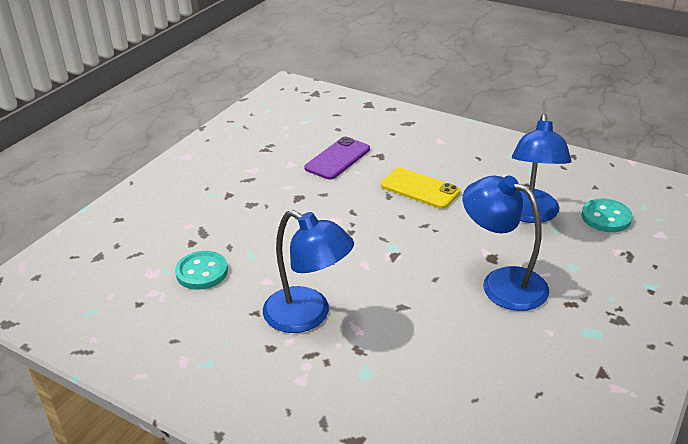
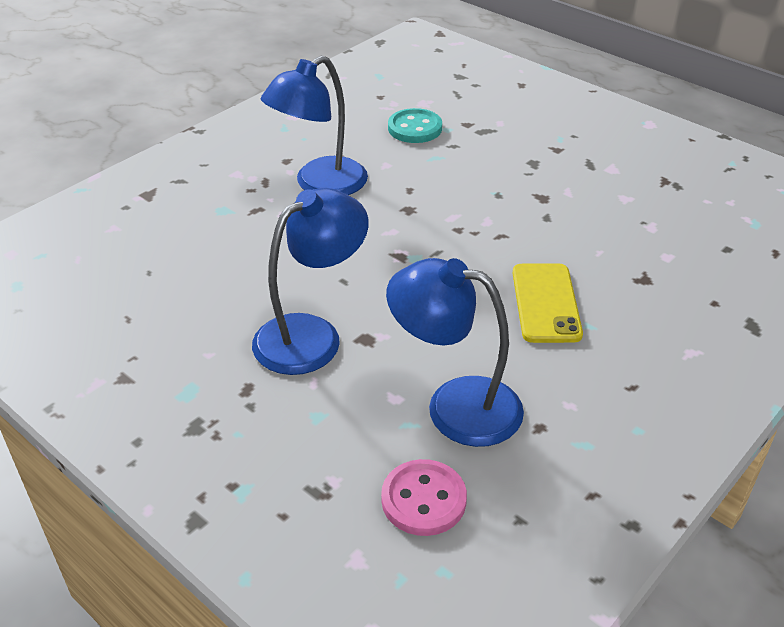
camera: 100 degrees right, 5 degrees up
(338, 159) = (636, 238): purple phone -> none
(420, 189) = (545, 303): yellow phone -> yellow phone turned 45 degrees counterclockwise
(606, 217) = (423, 500): turquoise button -> pink button

